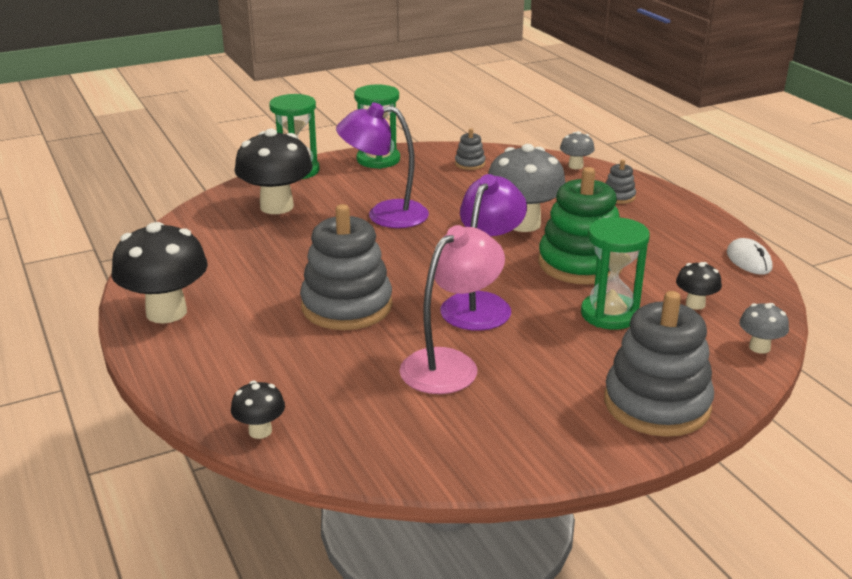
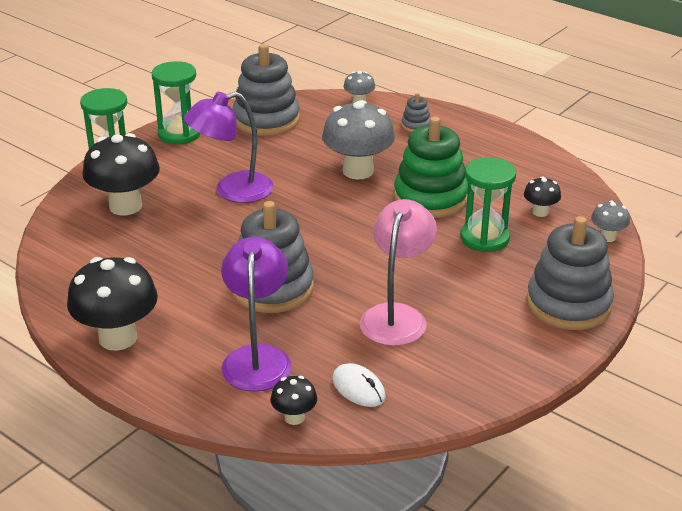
camera: 25 degrees left, 5 degrees up
(470, 164) = (266, 120): grey stacking toy -> grey stacking toy, size x2.28
(482, 304) = (381, 256): purple lamp -> purple lamp (257, 358)
(748, 260) = (553, 162): white mouse -> white mouse (358, 388)

